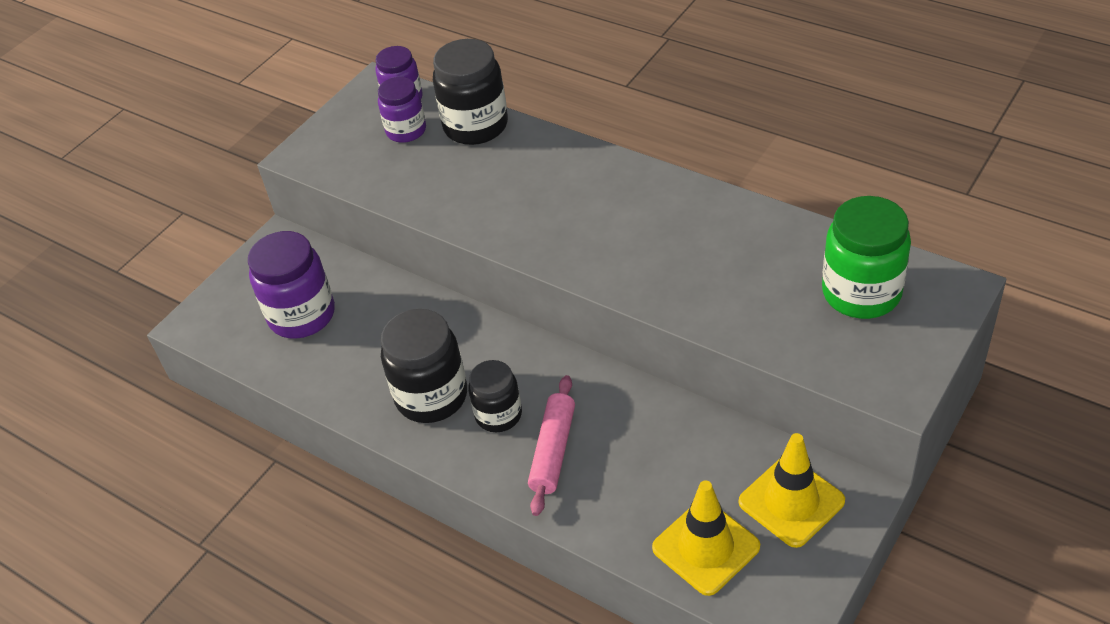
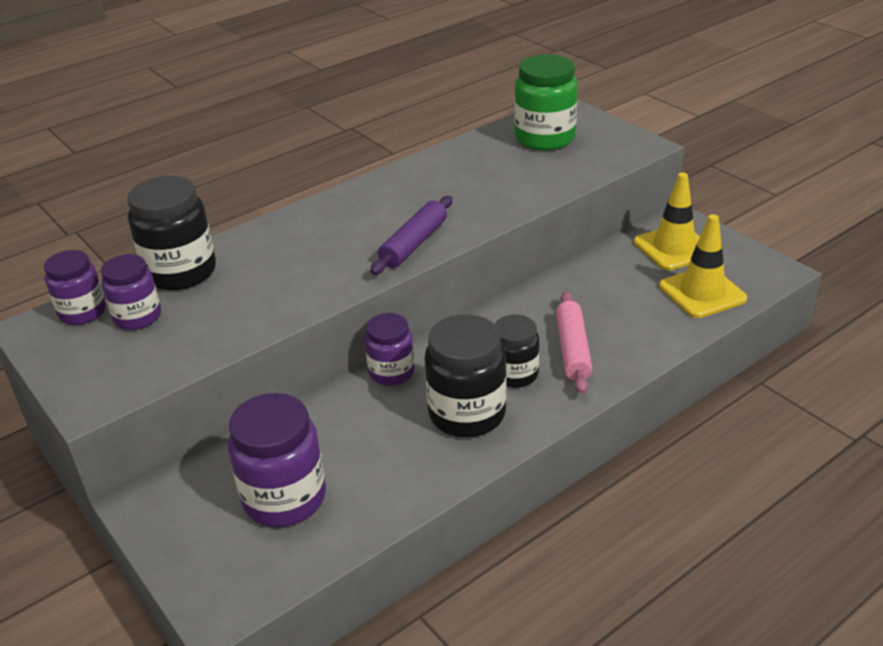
camera: 75 degrees left, 10 degrees down
(471, 325) = (391, 372): none -> purple jar
(553, 451) = (572, 350): pink rolling pin -> pink rolling pin turned 60 degrees clockwise
(580, 256) = (414, 244): none -> purple rolling pin

